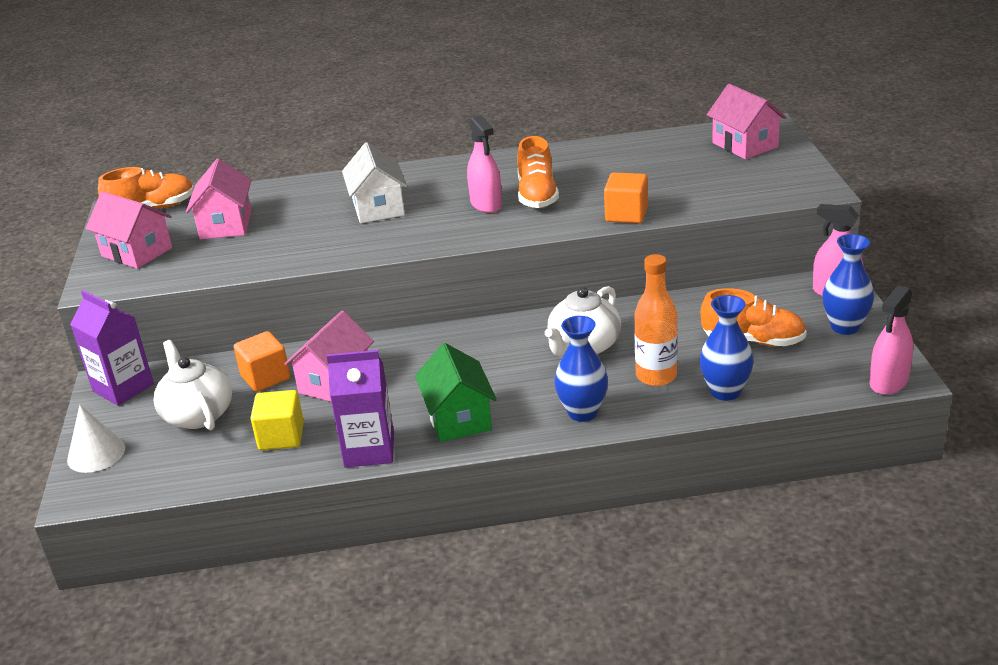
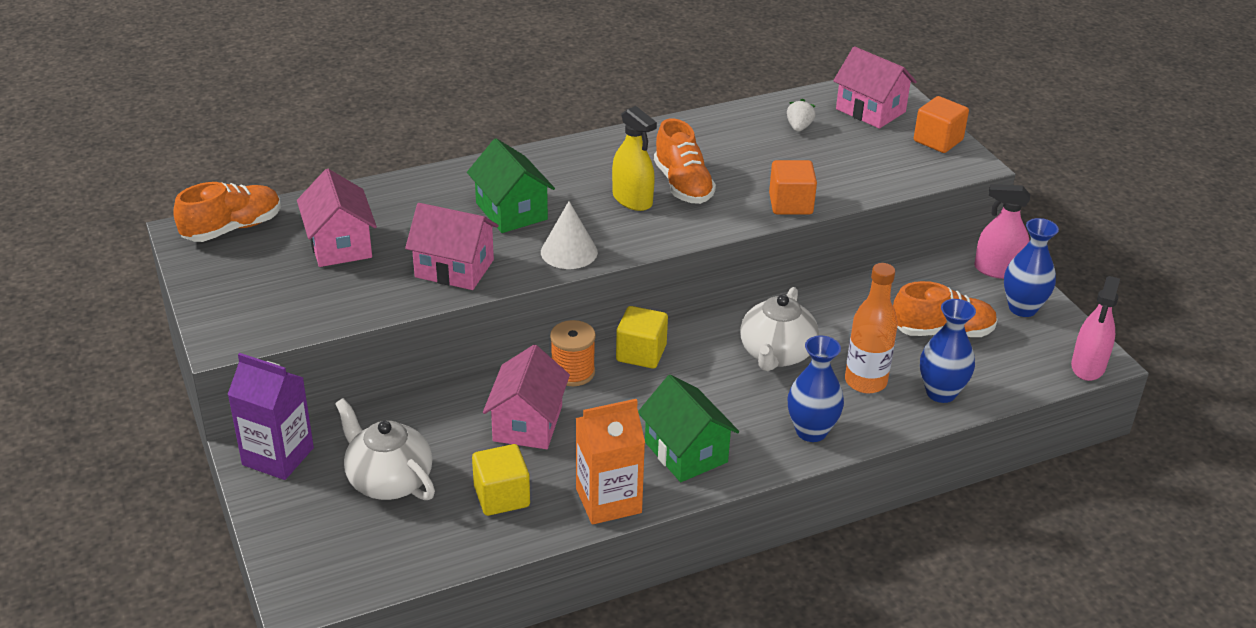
camera: 20 degrees left, 5 degrees up
(96, 454) = (293, 543): white cone -> white cone (569, 252)
(137, 252) = (249, 290): pink house -> pink house (454, 268)
(265, 377) = (444, 426): orange cube -> orange cube (938, 140)
(369, 450) = (608, 501): purple carton -> orange carton
(378, 208) = (511, 211): white house -> green house
(395, 346) = (573, 372): none -> orange spool
(462, 336) = (641, 353): none -> yellow cube
(486, 204) = (632, 199): pink spray bottle -> yellow spray bottle
(669, 156) = (799, 127): none -> white strawberry

